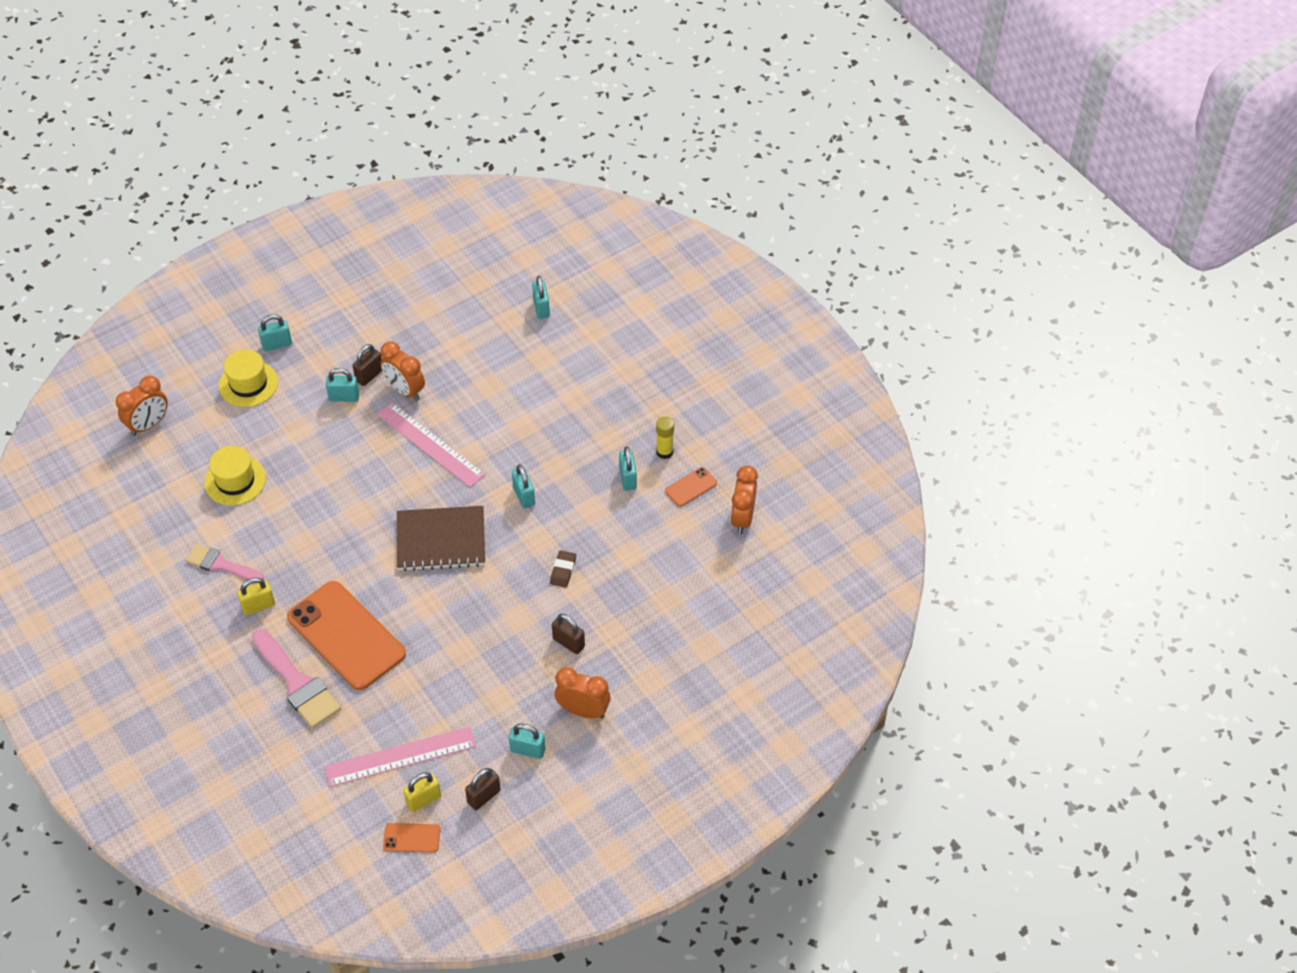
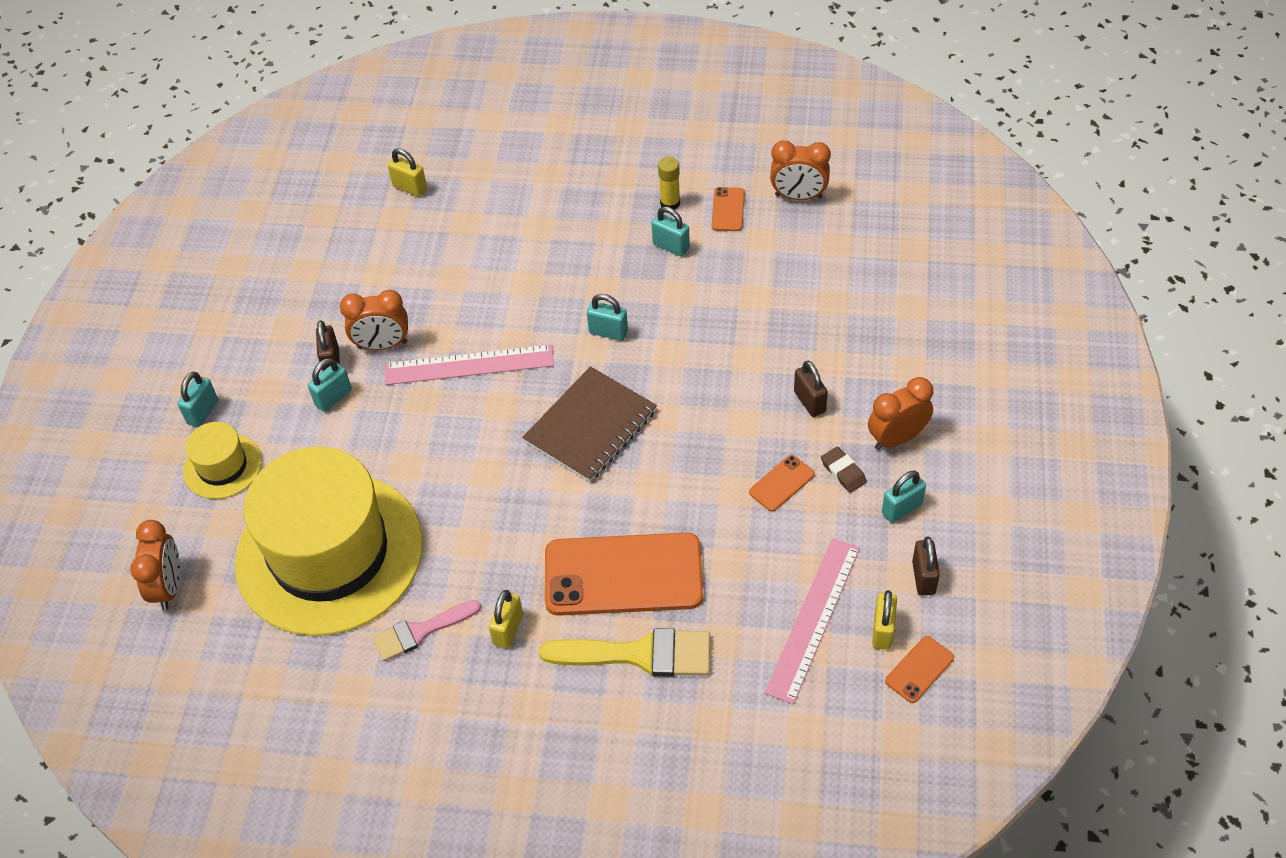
camera: 45 degrees left, 0 degrees up
(235, 480) = (329, 553): yellow hat -> yellow hat, size x2.30
(297, 683) = (639, 654): pink brush -> yellow brush
(489, 671) = (781, 483): none -> orange phone
(541, 308) = (410, 188): turquoise padlock -> yellow padlock
(563, 571) = (724, 355): brown eraser -> brown eraser (843, 472)
(568, 643) = (809, 402): brown padlock -> brown padlock turned 75 degrees clockwise
(742, 518) = (798, 196): orange clock -> orange clock turned 45 degrees counterclockwise

